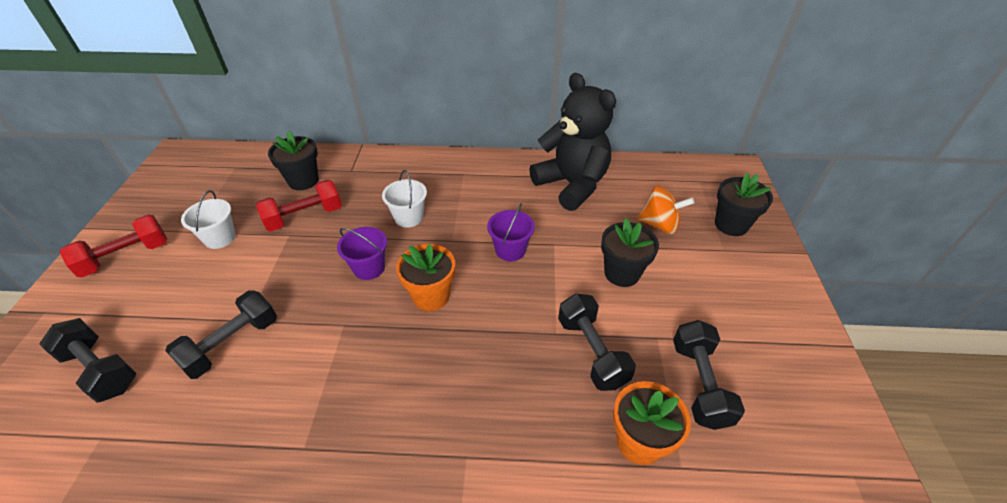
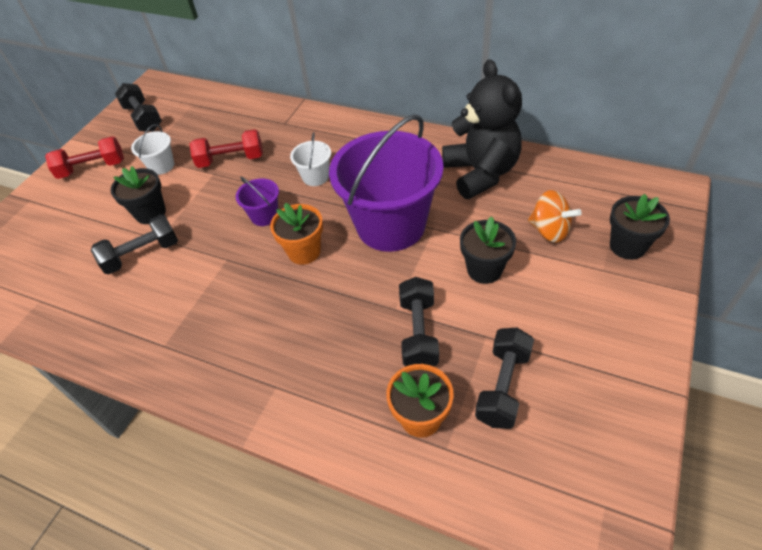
camera: 25 degrees right, 5 degrees up
(101, 370) = (52, 252): black dumbbell -> black dumbbell (143, 118)
(303, 181) = (242, 126): black flower pot -> black flower pot (150, 213)
(510, 250) = (391, 225): purple bucket -> purple bucket, size x2.37

